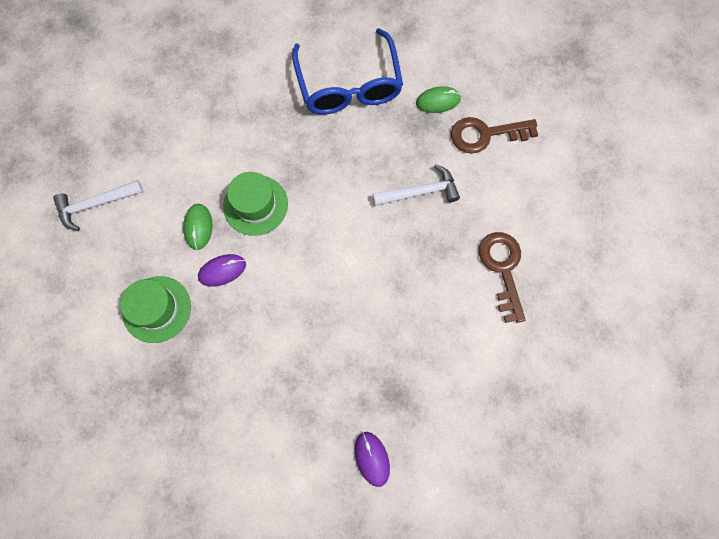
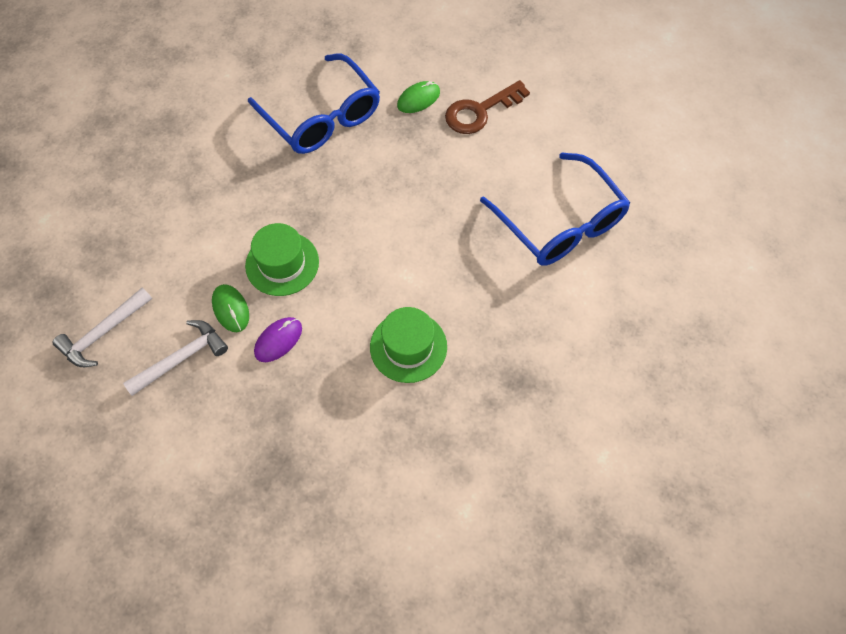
camera: 25 degrees left, 10 degrees down
(157, 309) = (225, 408): green hat -> green hat (408, 347)
(372, 458) = (527, 452): purple mouse -> none
(420, 192) = (444, 186): white hammer -> white hammer (181, 358)
(502, 269) = (560, 223): brown key -> blue glasses

